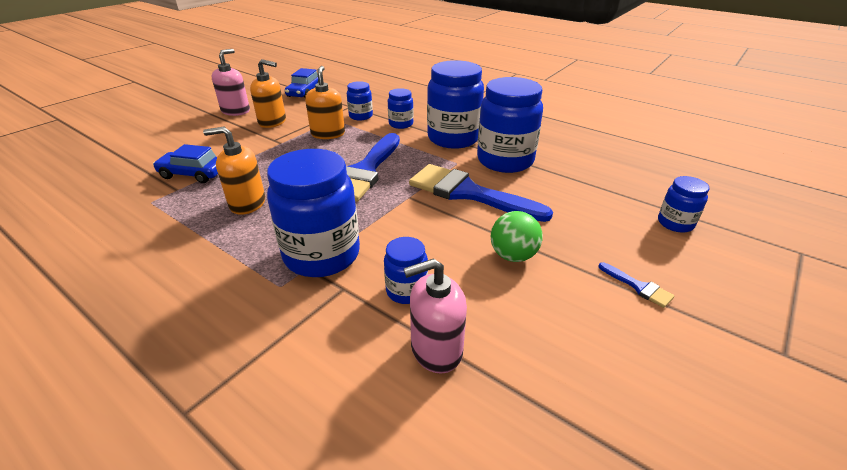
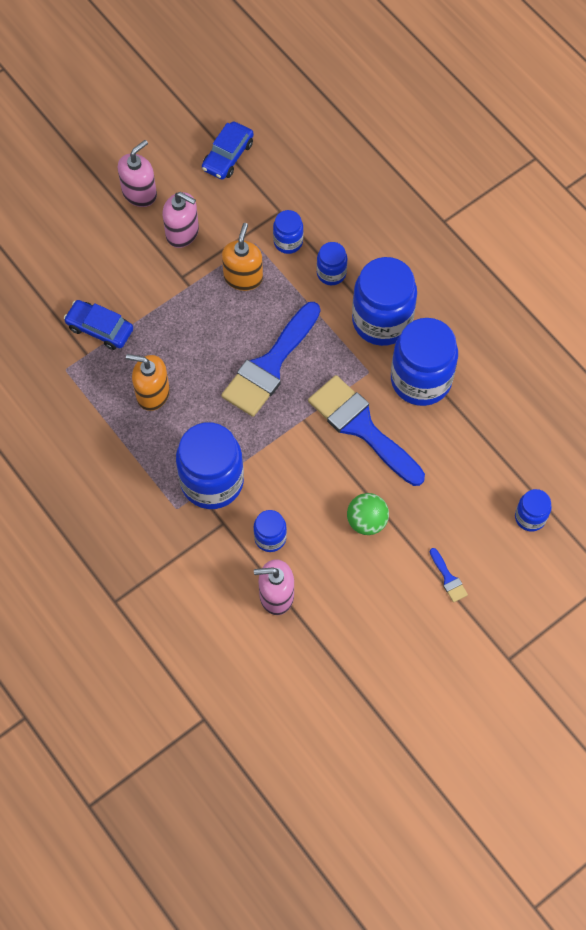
camera: 15 degrees right, 30 degrees up
(272, 122) = (182, 232): orange soap dispenser -> pink soap dispenser

